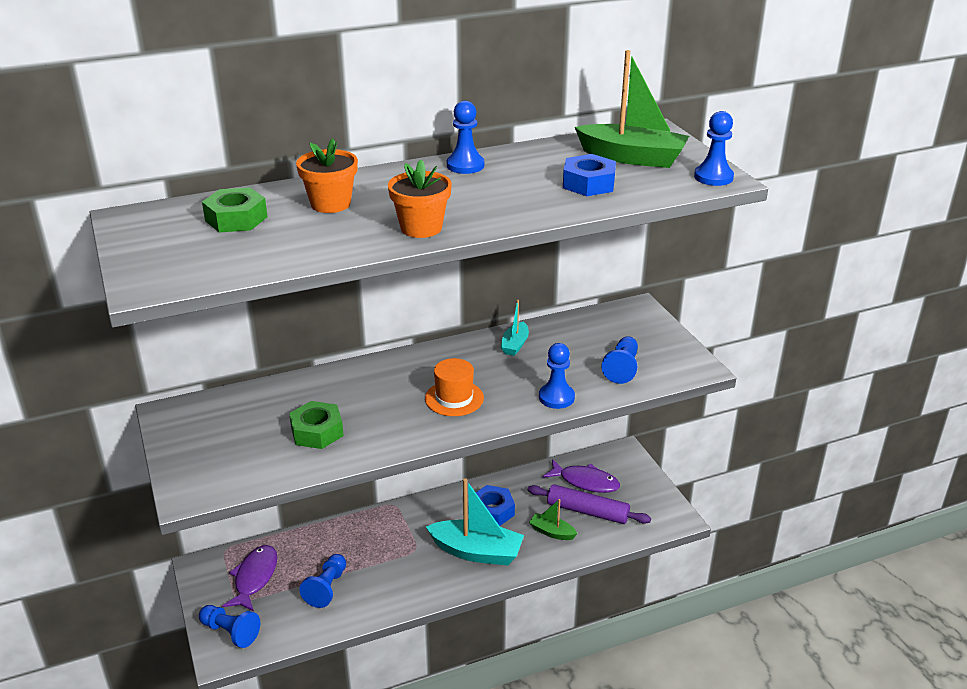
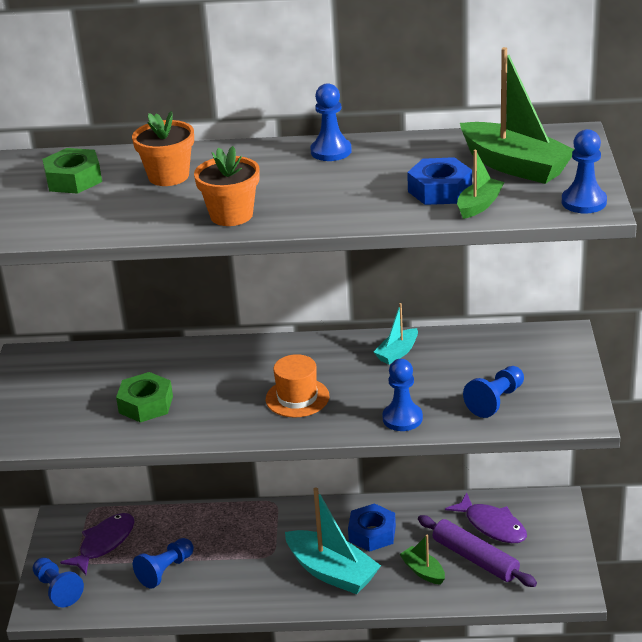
camera: 25 degrees right, 0 degrees up
(632, 190) = (479, 205): none -> green boat

